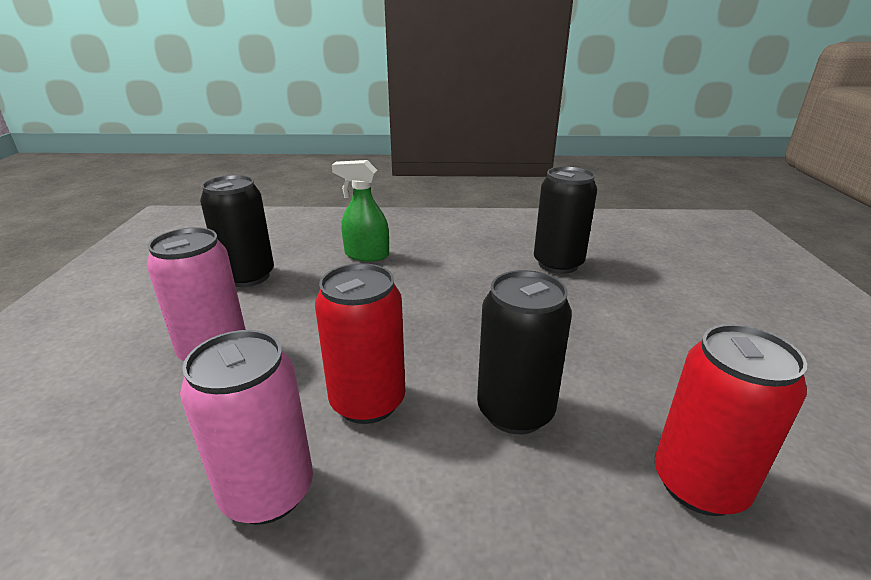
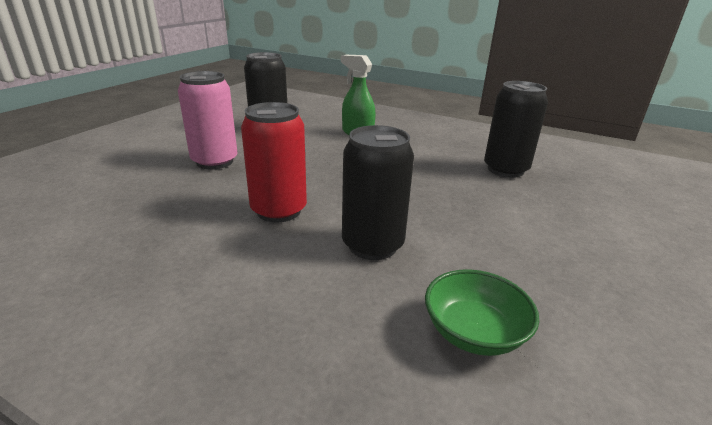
camera: 25 degrees right, 0 degrees up
(268, 492) = (181, 234): pink can -> none
(699, 484) = (473, 333): red can -> green bowl

